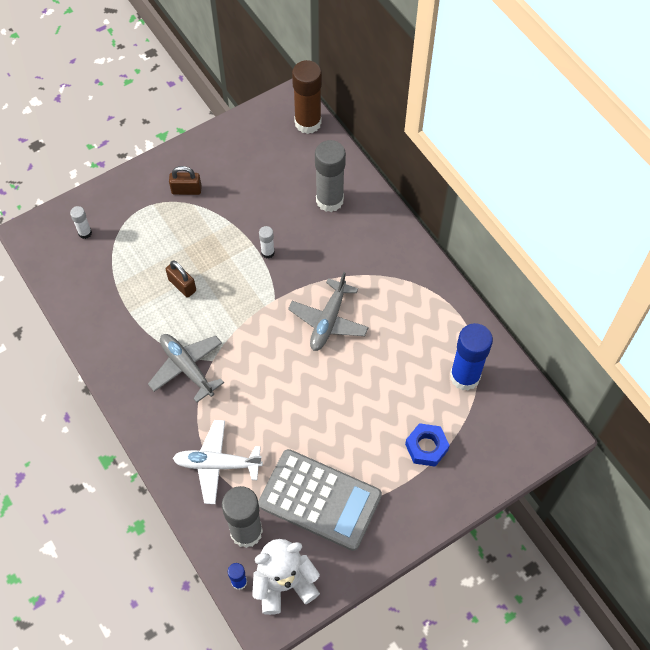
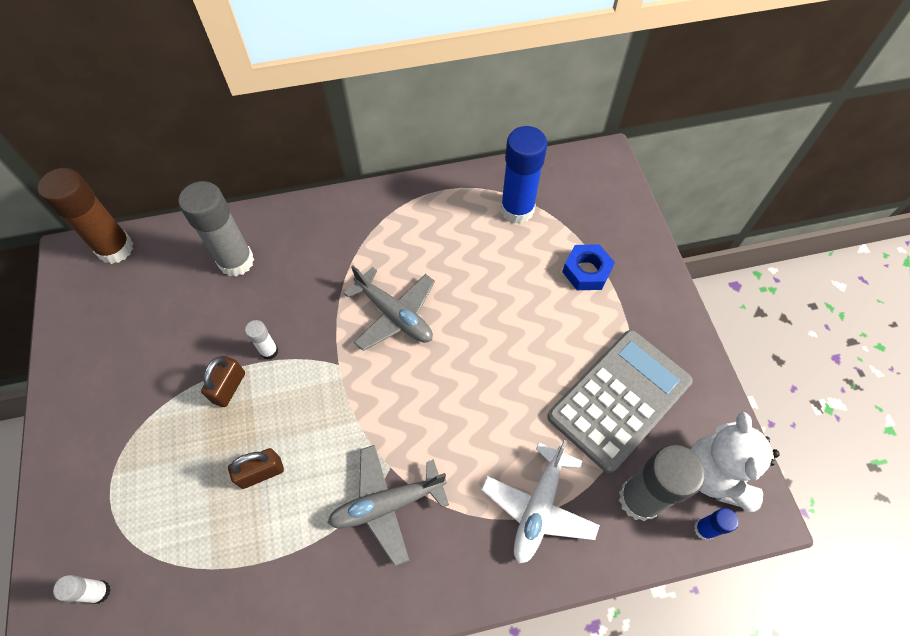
camera: 70 degrees left, 0 degrees up
(186, 190) = (119, 422): brown padlock -> brown padlock (229, 387)

